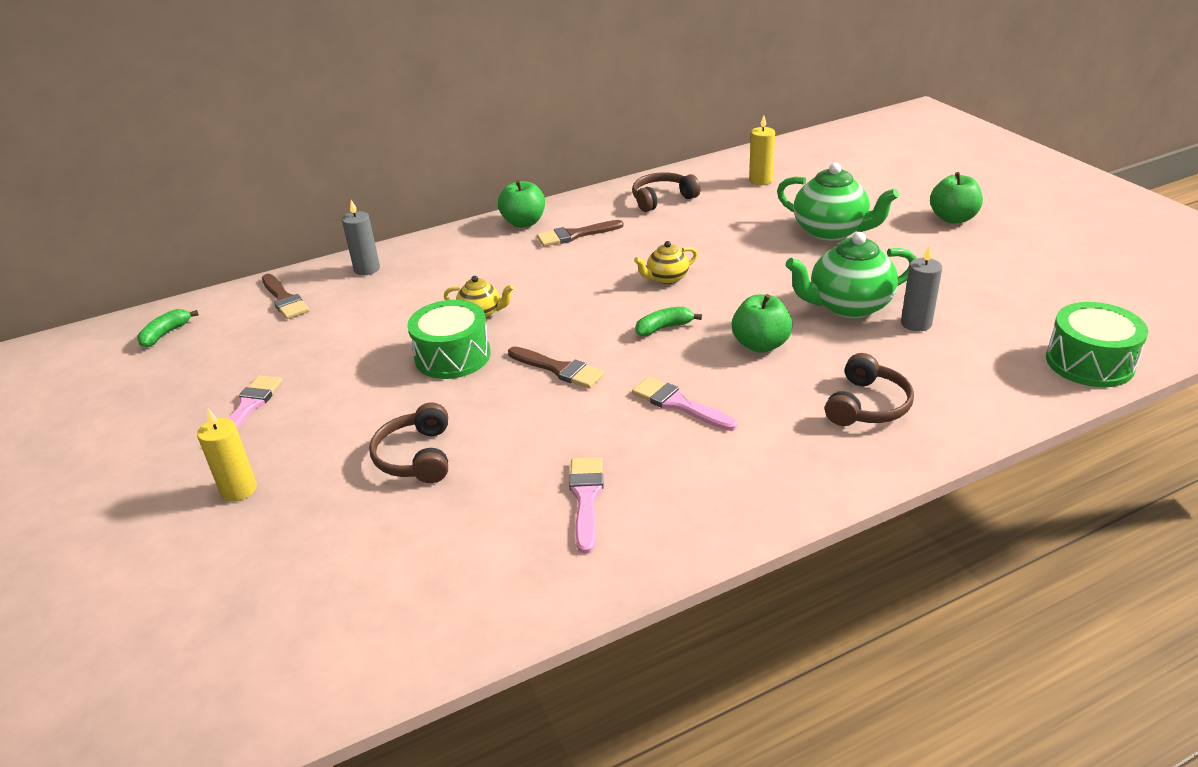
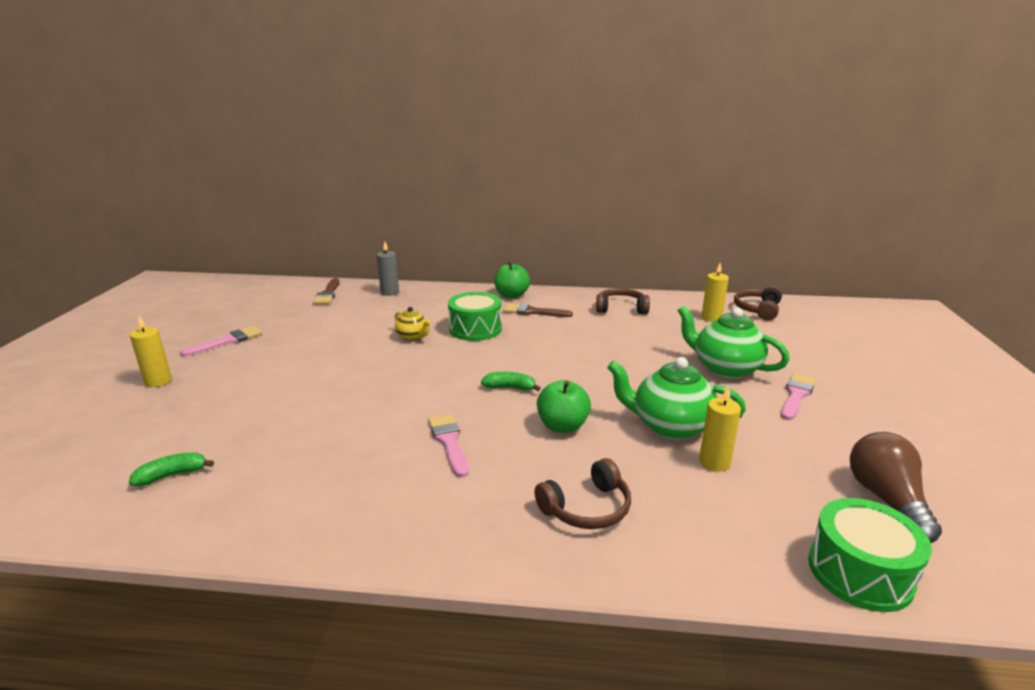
camera: 30 degrees right, 10 degrees down
(165, 334) = (253, 292): green banana -> green banana (172, 475)
(416, 456) = (258, 403): brown headphones -> brown headphones (758, 310)
(452, 356) = (362, 355): green drum -> green drum (475, 329)
(559, 369) = (408, 387): brown brush -> none
(586, 498) = (304, 476): pink brush -> pink brush (796, 395)
(666, 278) = (556, 357): yellow teapot -> none
(831, 231) = (725, 368): green teapot -> green teapot turned 150 degrees clockwise
(916, 323) = (714, 462): grey candle -> yellow candle
(953, 218) = (853, 394): green apple -> none
(1056, 301) = (886, 500): none -> brown light bulb

